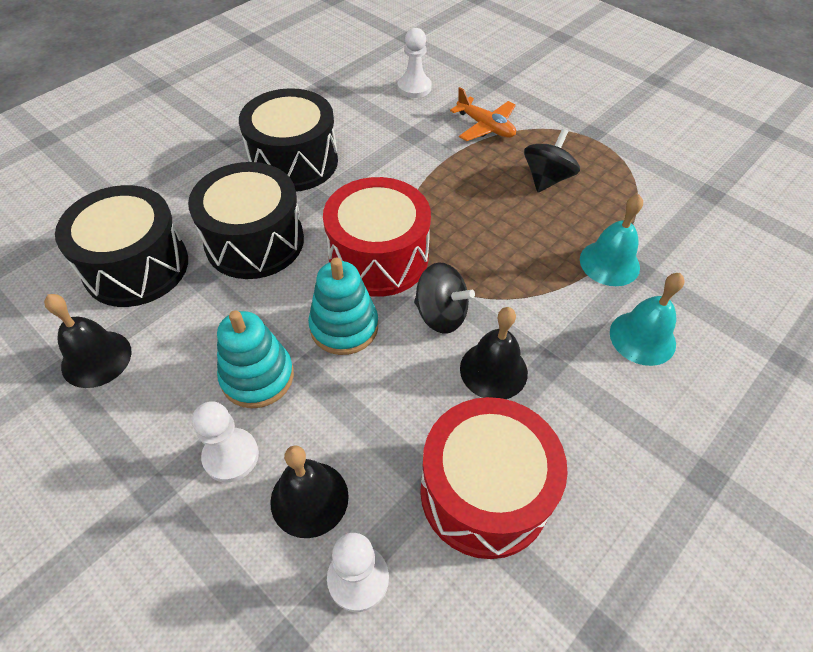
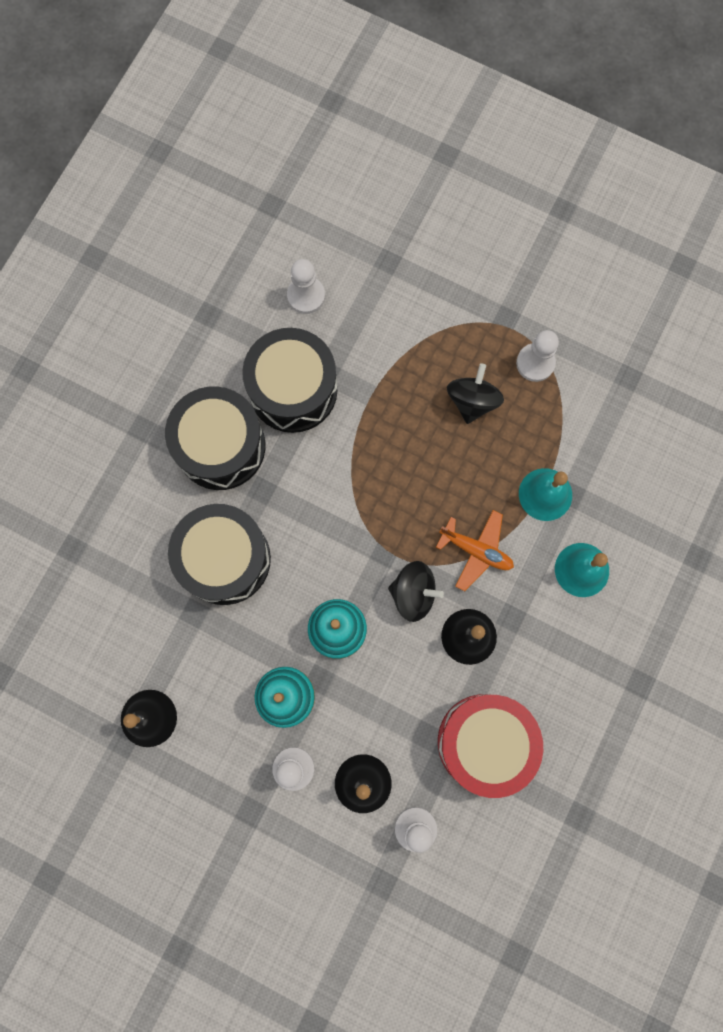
camera: 15 degrees left, 25 degrees up
(136, 266) = (132, 618): black drum -> black drum (293, 390)
(378, 257) = (342, 546): red drum -> none
(485, 127) = (396, 339): orange plane -> orange plane (476, 550)
(615, 166) = (535, 363): none -> white pawn

